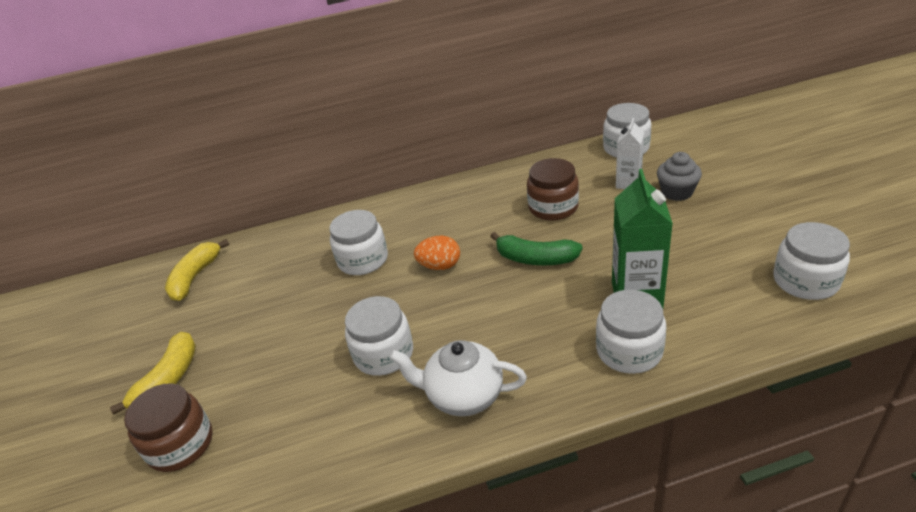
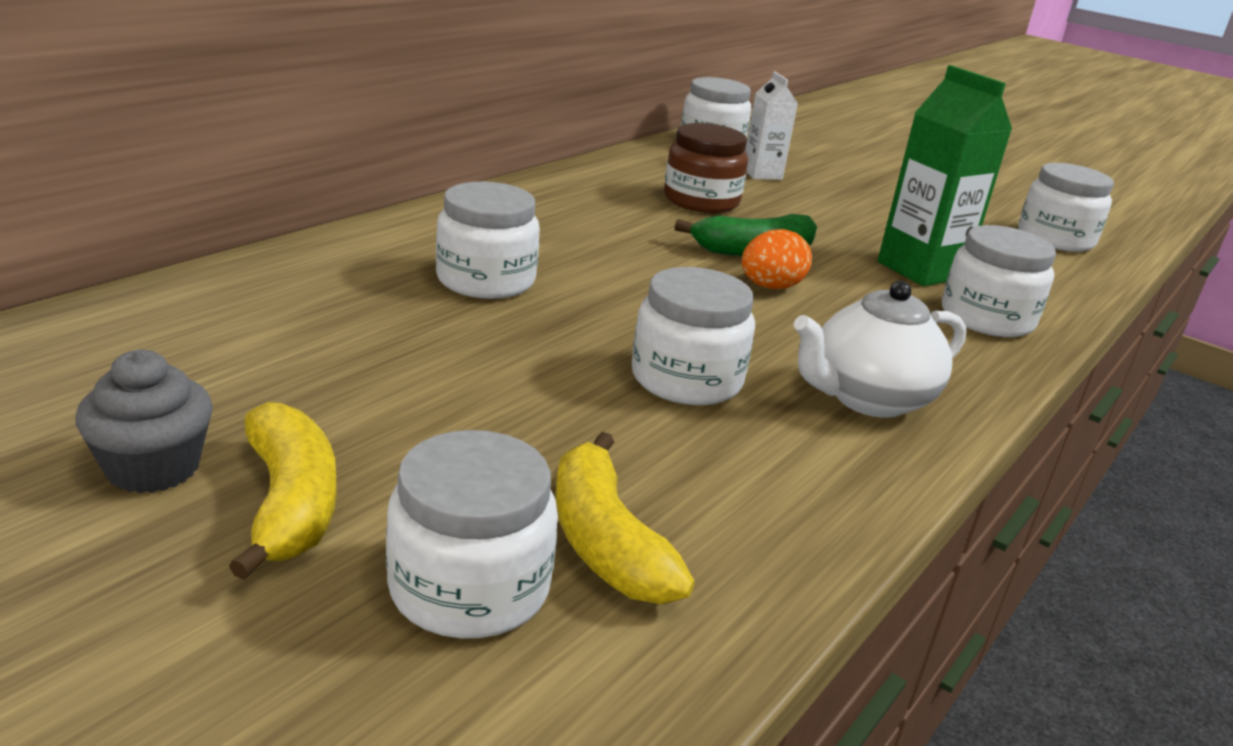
camera: 45 degrees left, 10 degrees down
(180, 444) = (469, 587): brown jar -> white jar
(195, 277) = (131, 346): yellow banana -> yellow banana (605, 542)
(440, 266) = (628, 272): orange egg -> orange egg (770, 287)
(677, 192) = (828, 179): grey cupcake -> grey cupcake (153, 468)

